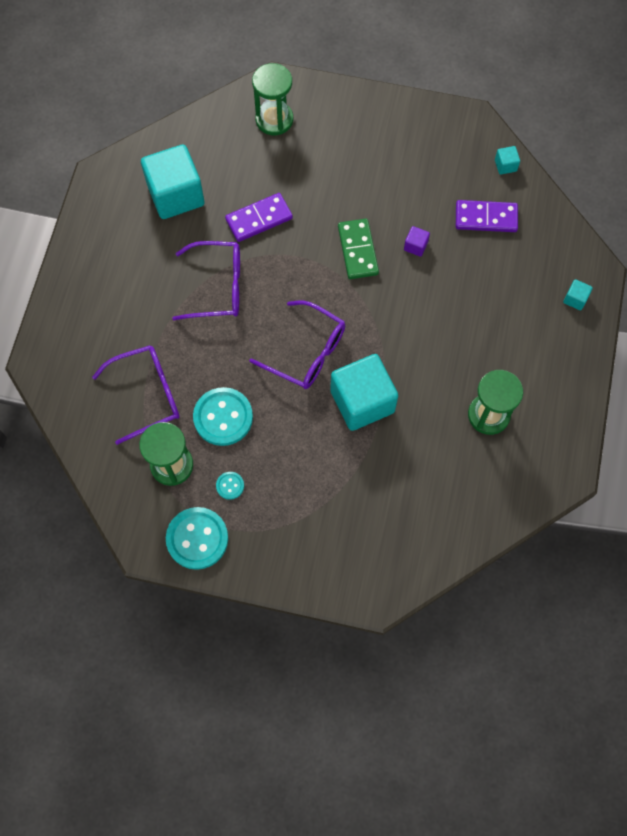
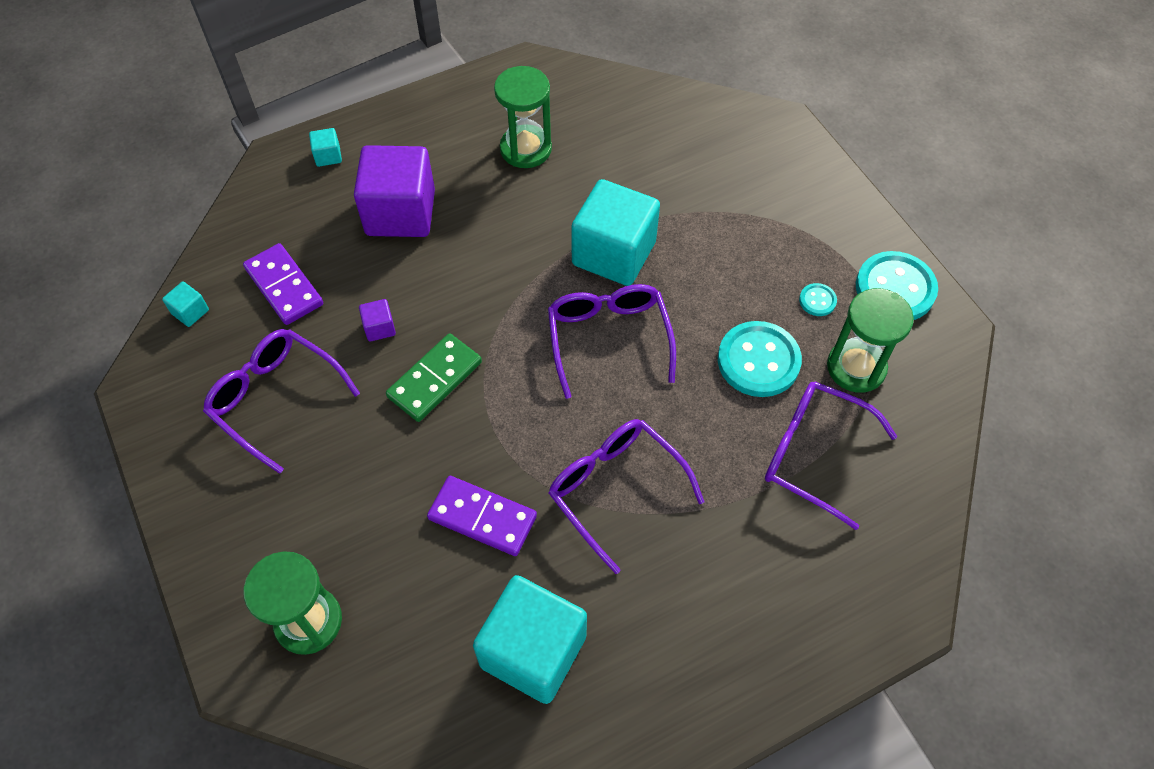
camera: 130 degrees left, 10 degrees down
(411, 173) = (275, 399): none -> purple glasses
(493, 309) = (400, 213): none -> purple cube

